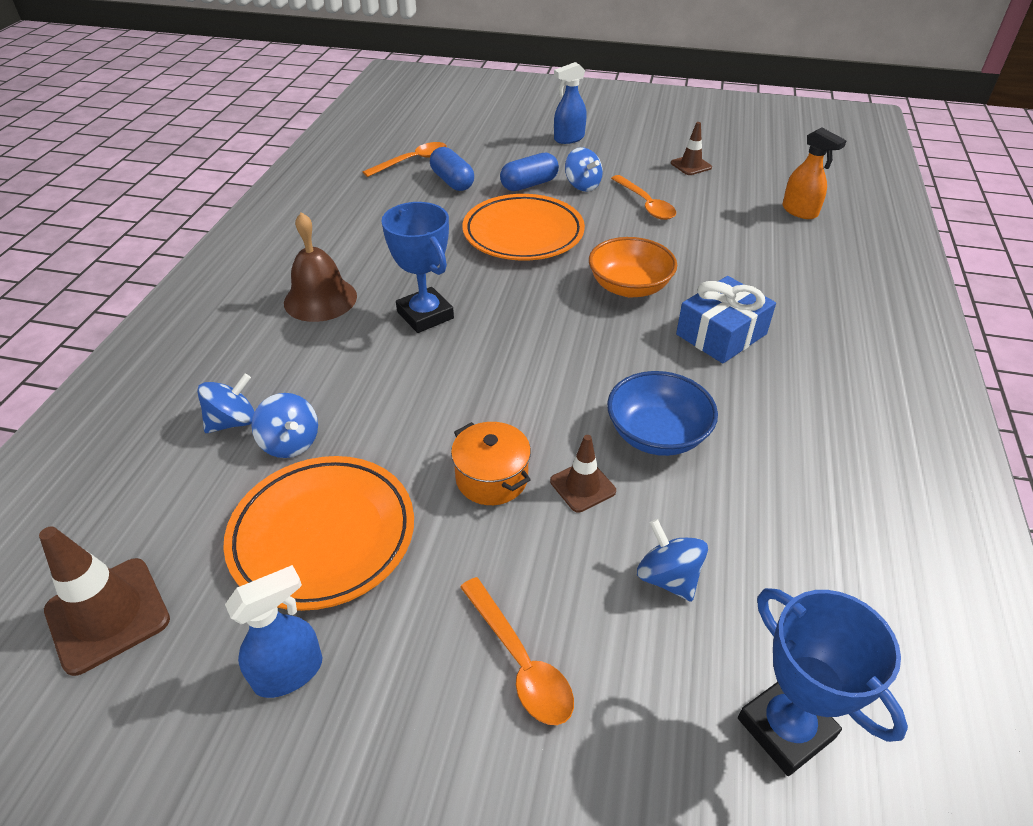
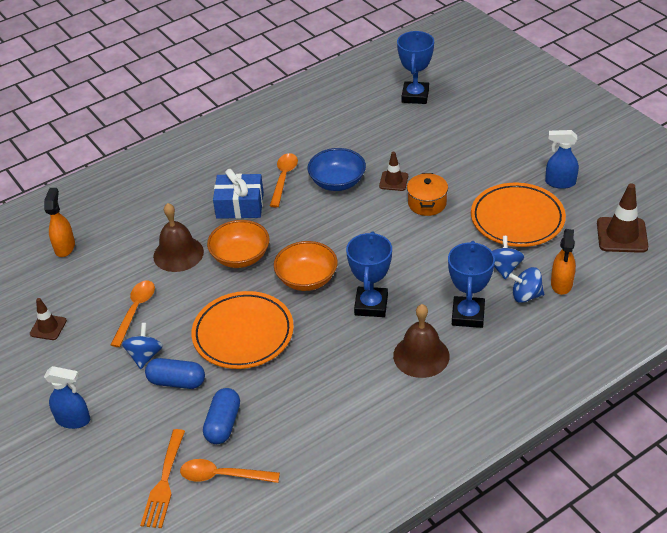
camera: 135 degrees left, 0 degrees up
(186, 464) = (561, 284): none -> orange spray bottle
(297, 361) = (468, 315): none -> blue trophy
(451, 143) = (164, 483): none -> orange fork
(520, 662) = (478, 146): orange spoon -> orange spoon (284, 178)
(528, 303) = (307, 279): none -> orange bowl
(668, 577) = (400, 140): blue spinning top -> none
(693, 258) = (178, 254): none -> brown bell

